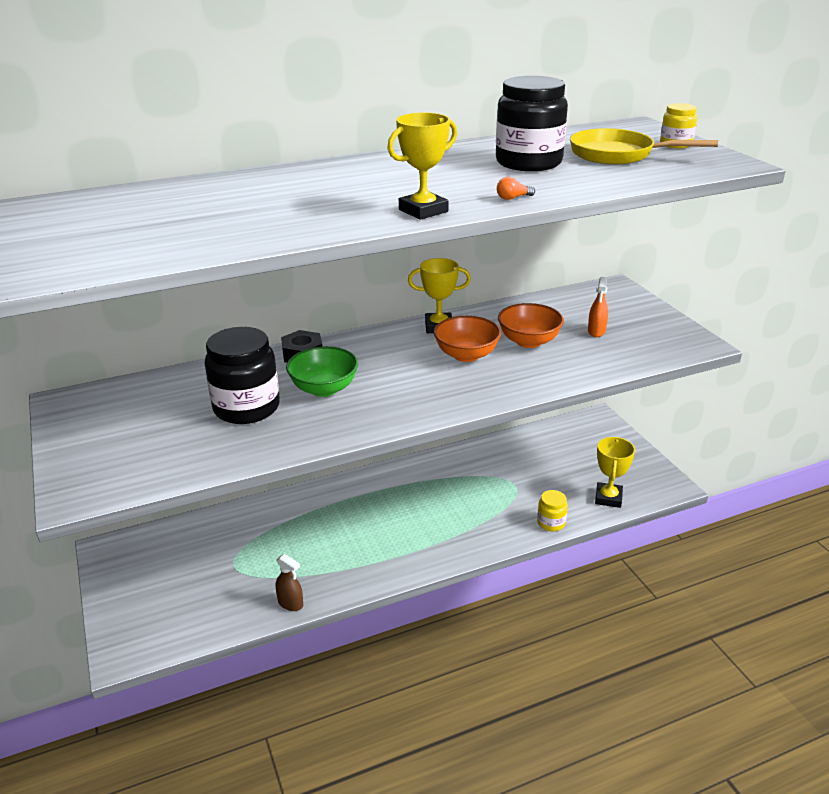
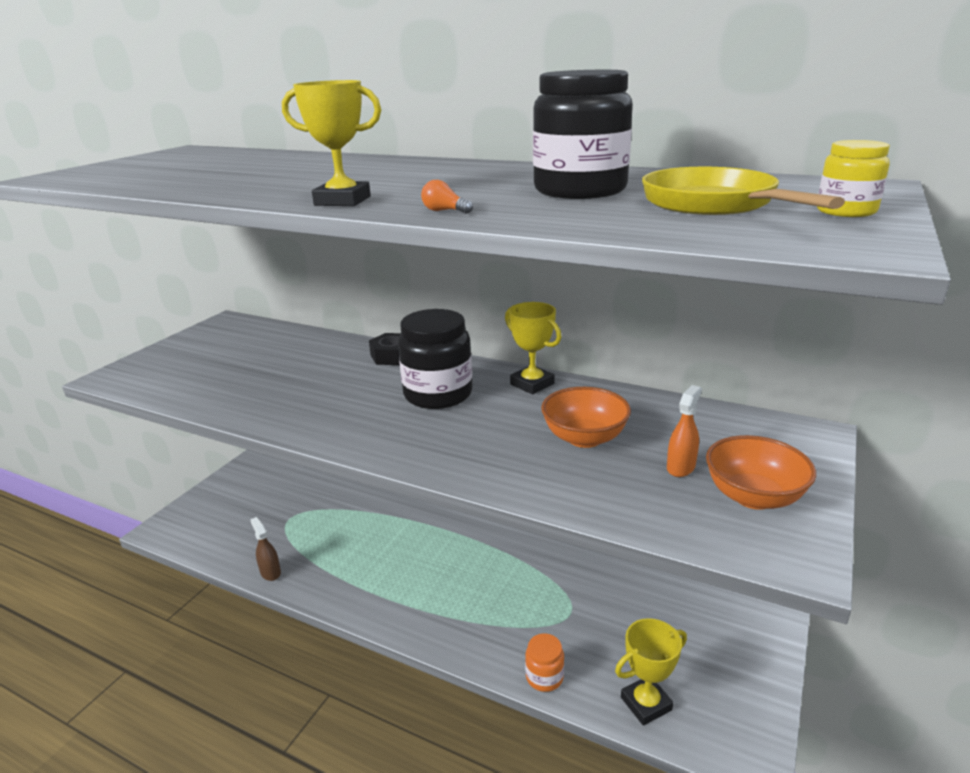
camera: 50 degrees right, 5 degrees down
(246, 408) = (283, 374): black jar -> black jar (438, 394)
(290, 603) = (270, 572): brown spray bottle -> brown spray bottle turned 150 degrees clockwise
(324, 389) = (349, 387): green bowl -> none
(466, 355) = (501, 419): orange bowl -> orange bowl (753, 497)
(551, 523) = (544, 677): yellow jar -> orange jar
(596, 331) = (681, 467): orange spray bottle -> orange spray bottle turned 150 degrees clockwise

